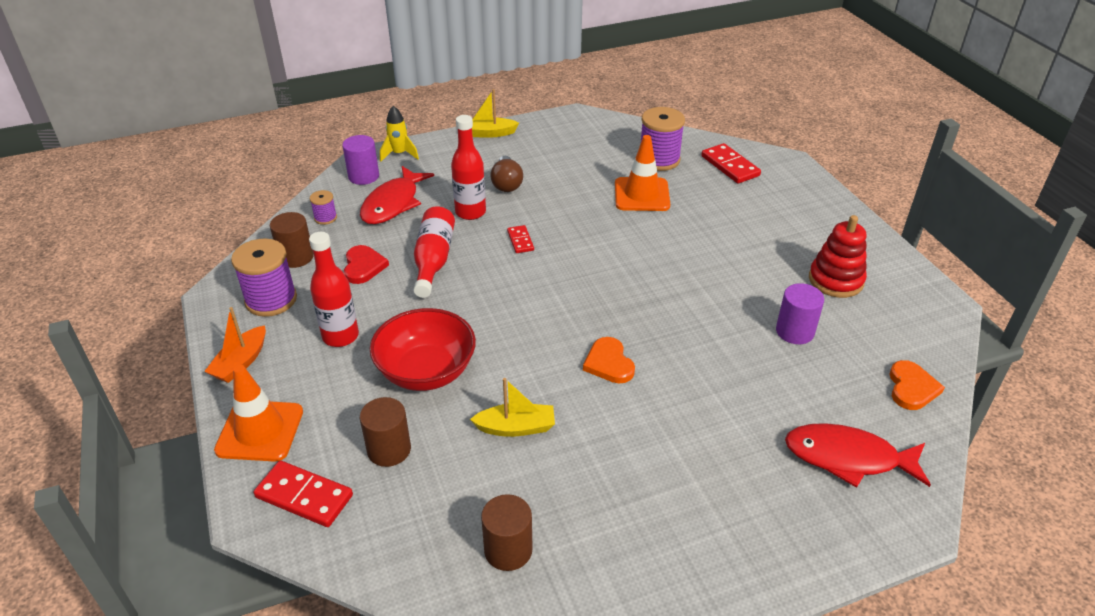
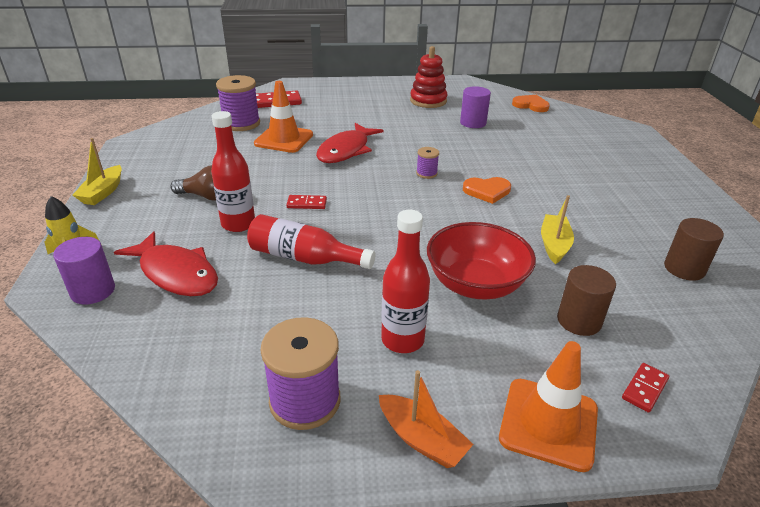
camera: 75 degrees left, 5 degrees down
(296, 257) = (225, 369): brown cylinder -> none
(304, 496) = (645, 389): red domino -> red domino, size x0.58
(325, 218) = (157, 334): purple spool -> purple spool (426, 173)
(363, 266) = (284, 309): red heart -> none
(848, 458) = (586, 134): red fish -> red fish (346, 150)

